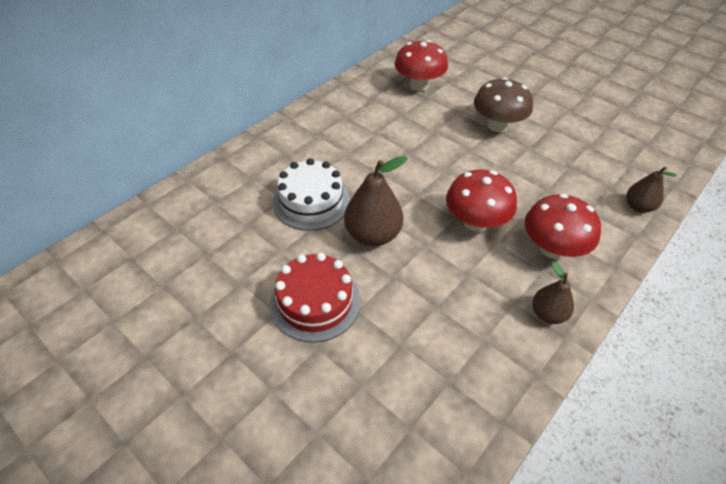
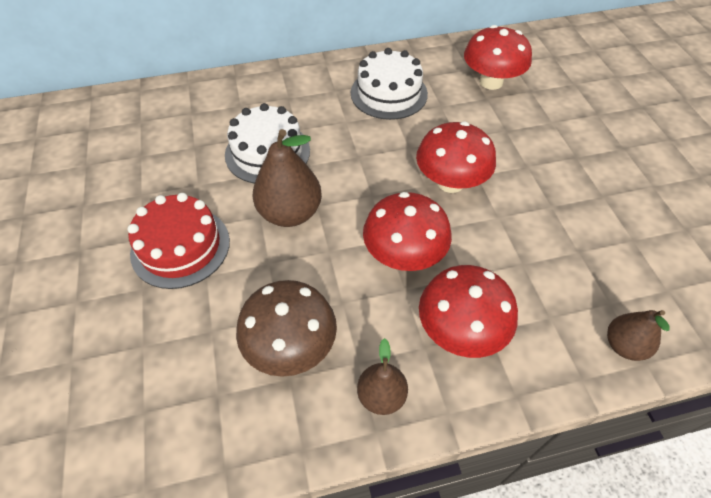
camera: 35 degrees right, 5 degrees up
(358, 121) = (389, 93): none -> white cake
(457, 161) = (450, 182): none -> red mushroom
(497, 125) = (538, 164): brown mushroom -> brown mushroom (291, 346)

